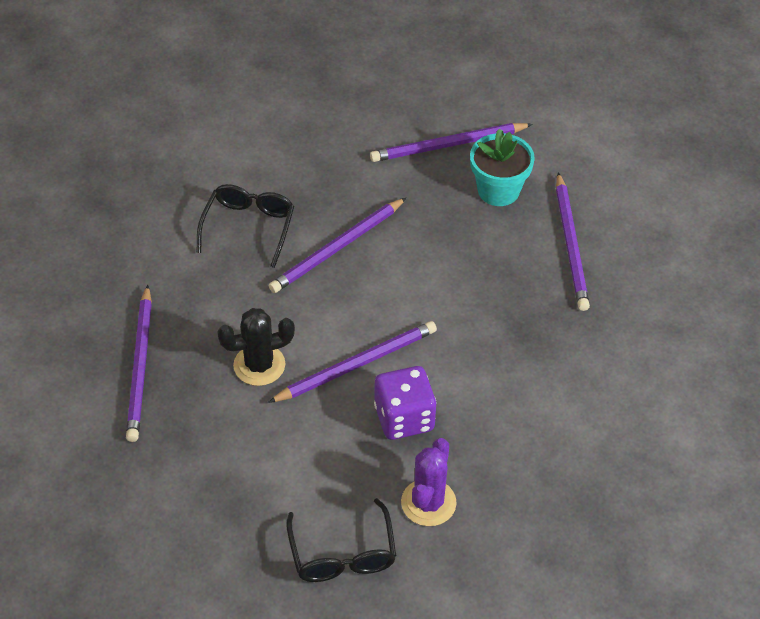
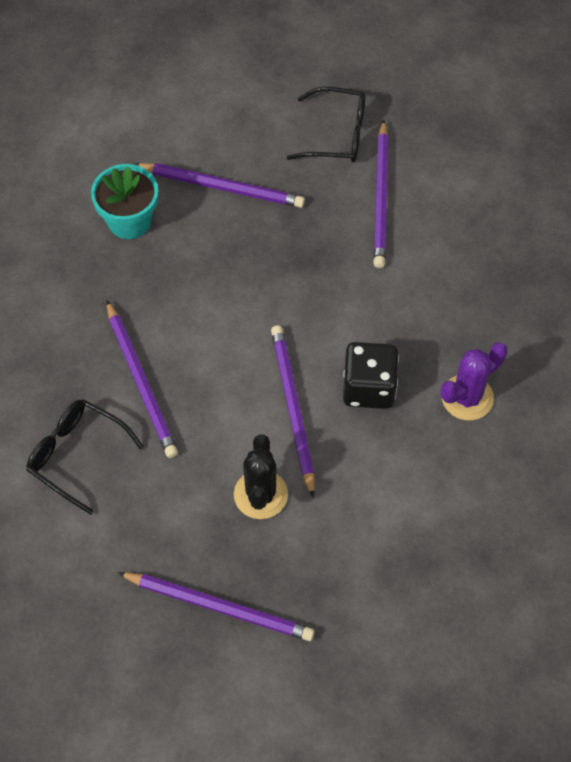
camera: 70 degrees left, 10 degrees up
(342, 553) = (498, 483): black glasses -> black glasses (336, 134)
(404, 418) = (369, 388): purple dice -> black dice
(428, 503) = (467, 397): purple cactus -> purple cactus turned 75 degrees counterclockwise
(448, 145) = (50, 243): purple pencil -> purple pencil (381, 197)

